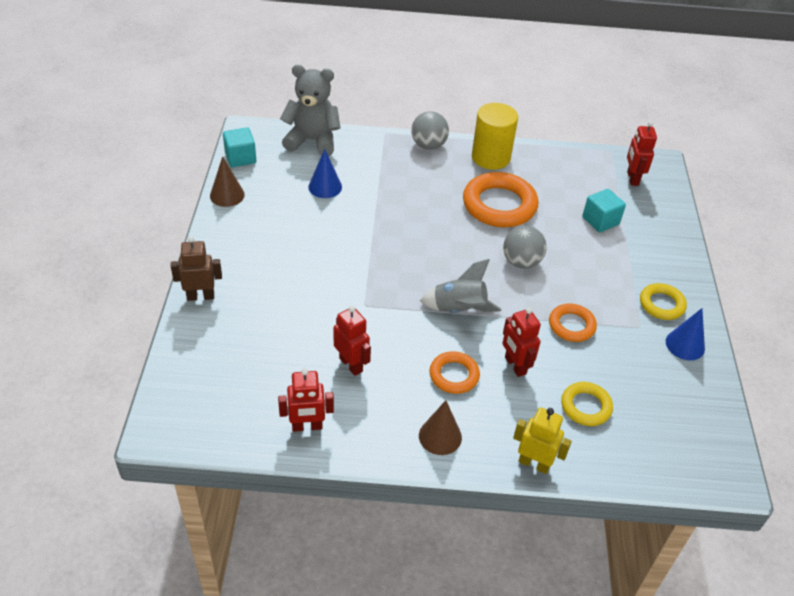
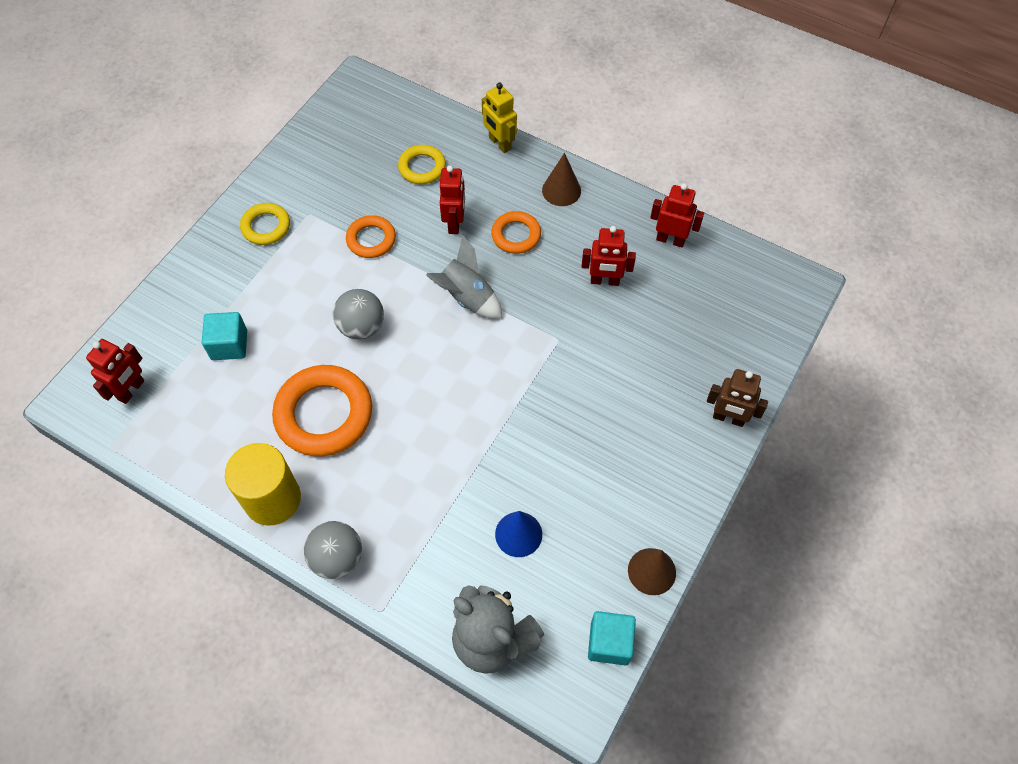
camera: 150 degrees left, 15 degrees up
(351, 364) = (604, 281): red robot -> red robot turned 75 degrees counterclockwise
(685, 345) = (285, 183): blue cone -> none

